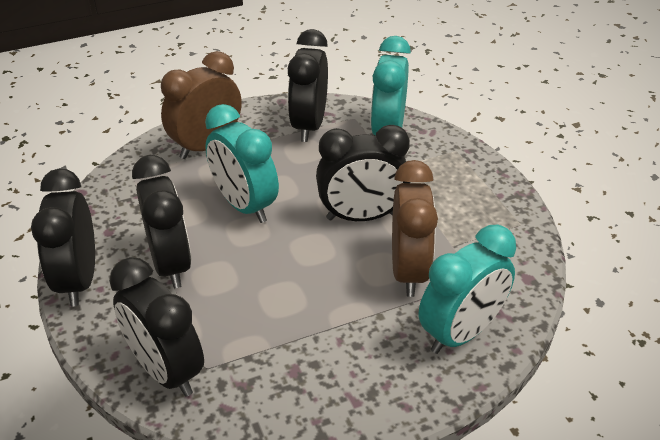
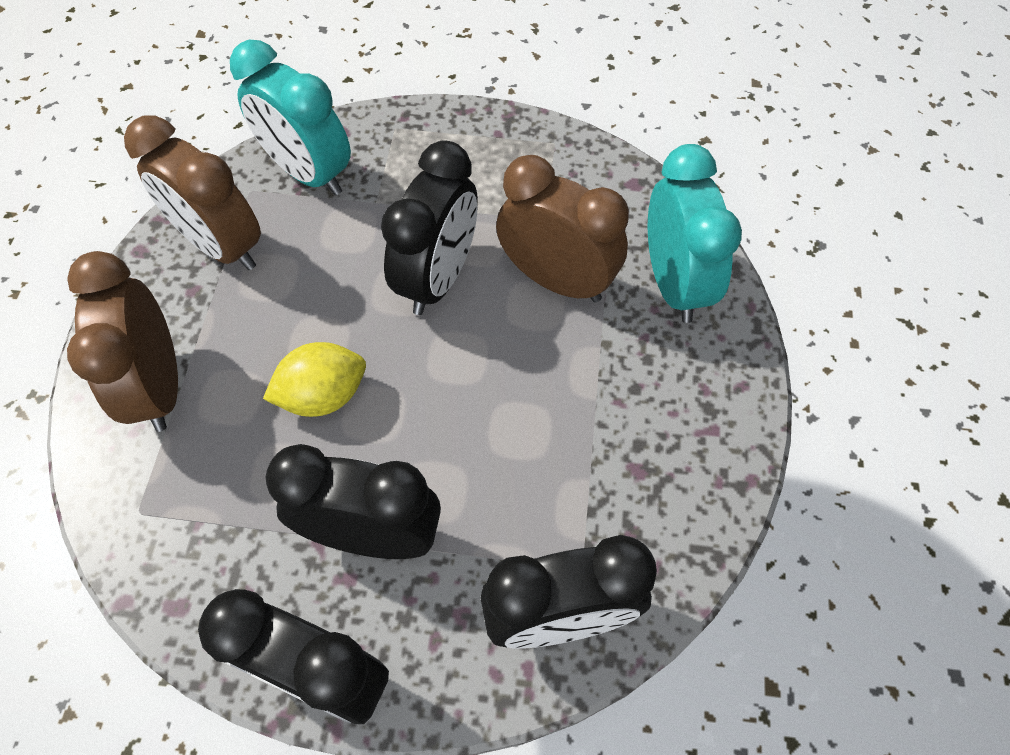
camera: 60 degrees left, 20 degrees up
(244, 206) = (323, 395): turquoise clock -> yellow lemon
(309, 125) = (222, 246): black clock -> brown clock

